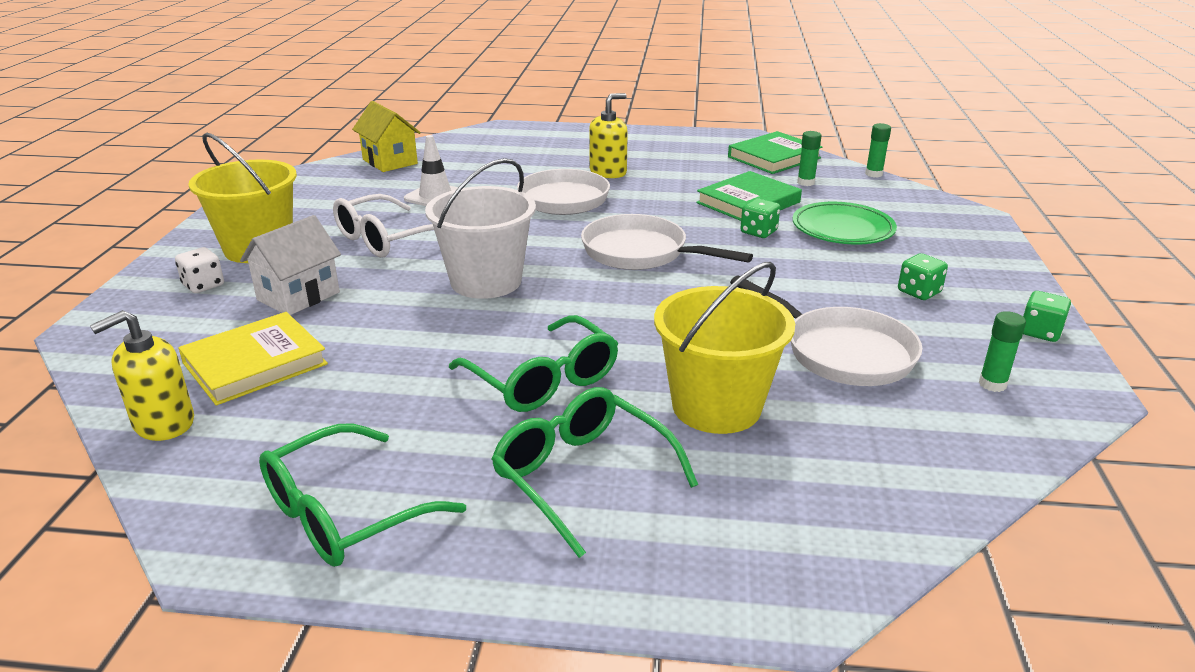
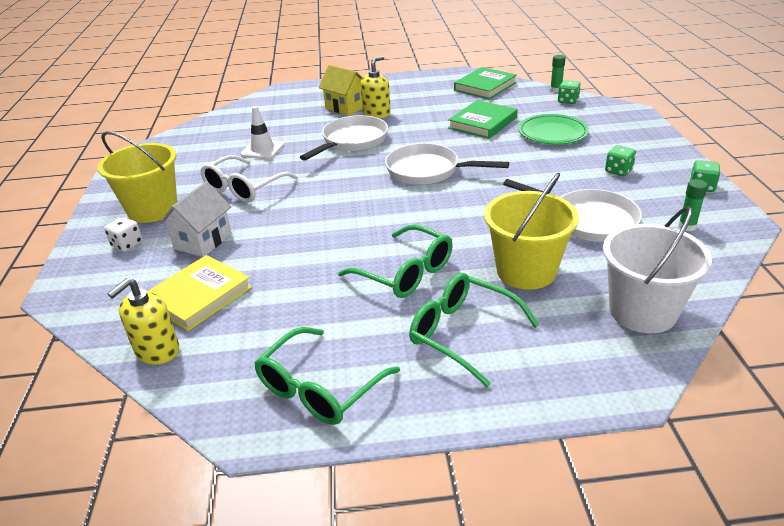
camera: 10 degrees left, 5 degrees up
(390, 161) = (214, 127): yellow house -> yellow house (346, 107)
(486, 281) = (331, 208): white bucket -> white bucket (642, 311)
(758, 232) = (499, 144): green dice -> green dice (568, 101)
(805, 182) = (514, 102): green glue stick -> none

